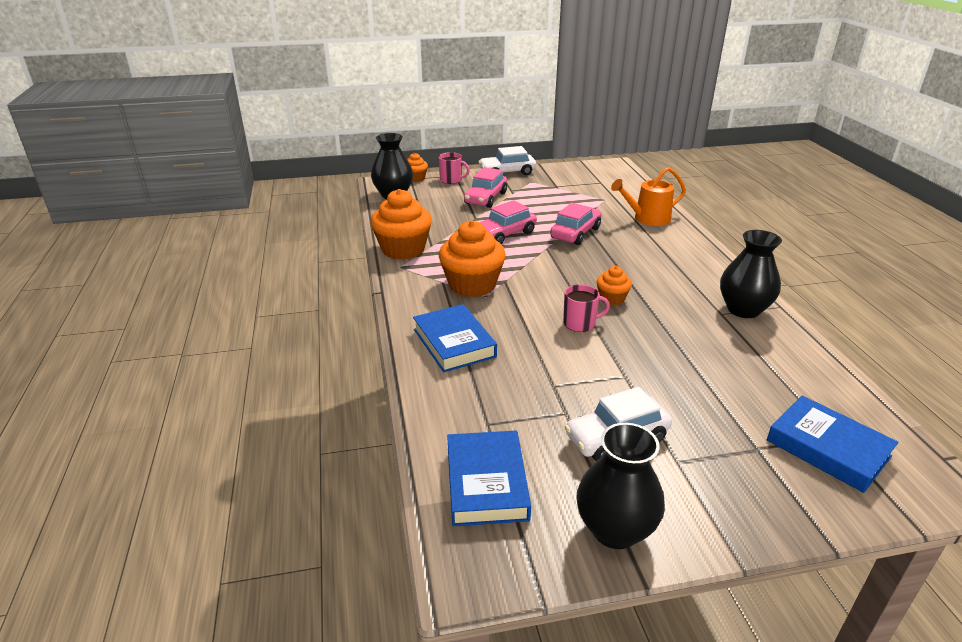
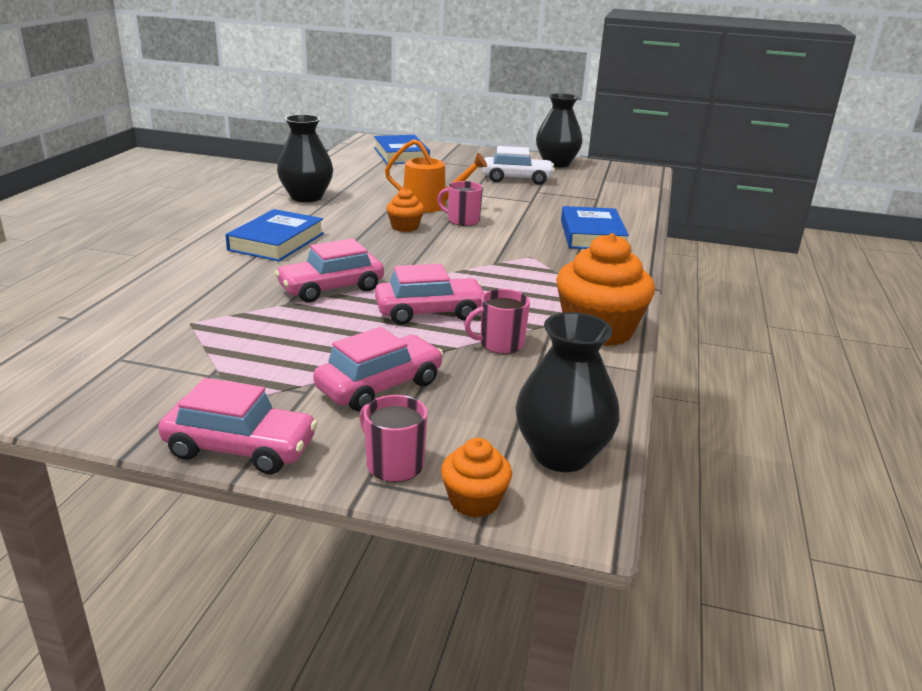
camera: 155 degrees left, 5 degrees down
(451, 228) = (500, 344): none -> pink mug
(472, 285) = (535, 269): orange cupcake -> none
(486, 483) = (614, 184): blue book -> blue book (277, 242)
(507, 172) = (240, 448): white car -> pink car
(647, 218) = (199, 280): orange watering can -> orange watering can (430, 205)

